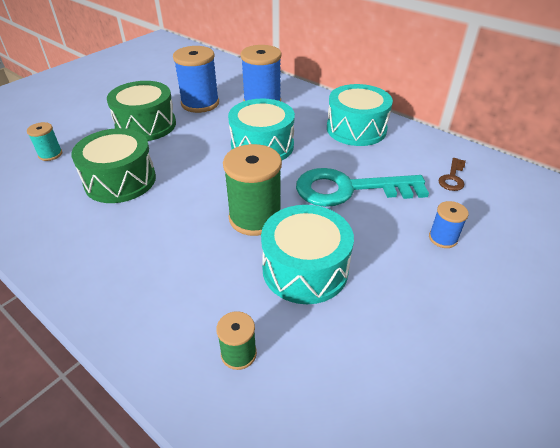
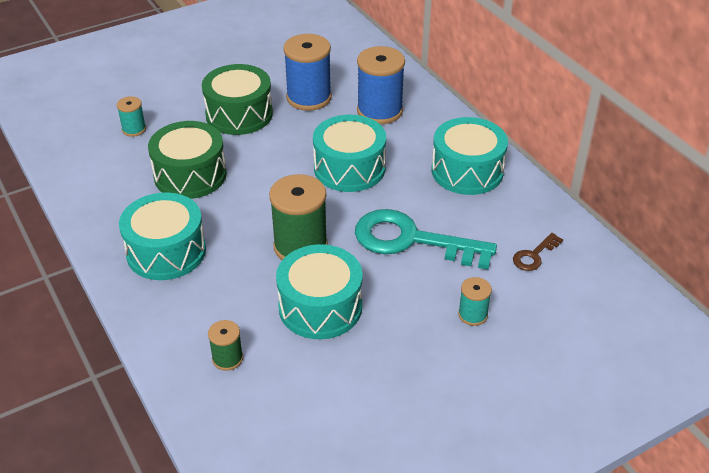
camera: 20 degrees right, 0 degrees up
(122, 255) = (166, 251): none -> turquoise drum
(443, 238) = (472, 315): blue spool -> turquoise spool

